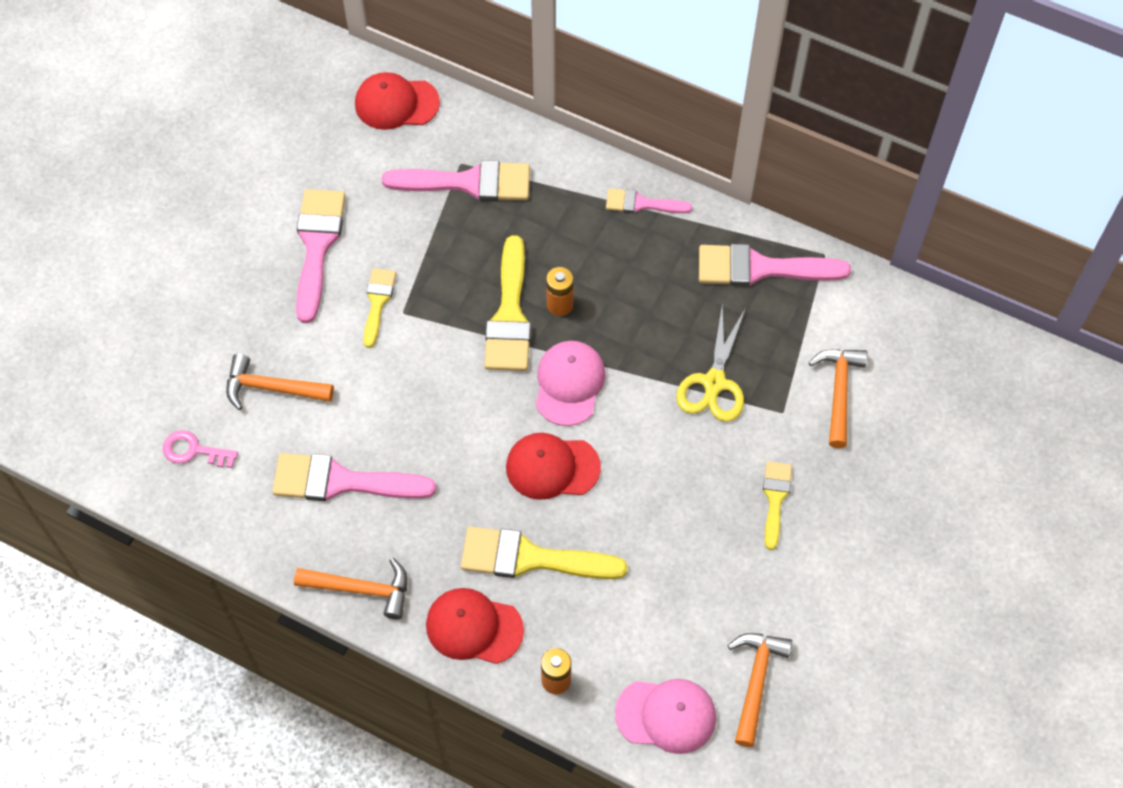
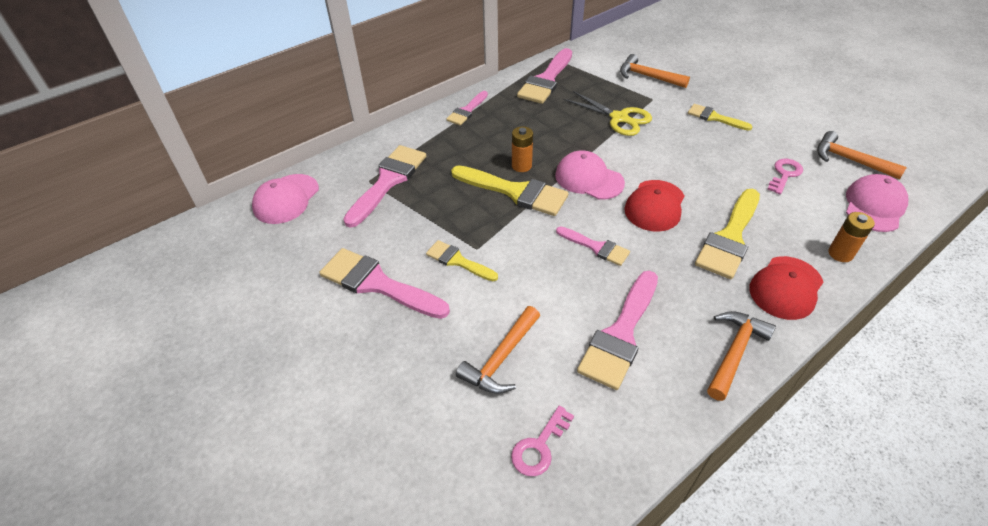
camera: 65 degrees left, 15 degrees down
(396, 103) = (286, 199): red cap -> pink cap
(455, 425) = (596, 247): none -> pink brush
(684, 603) = (784, 174): none -> pink key

